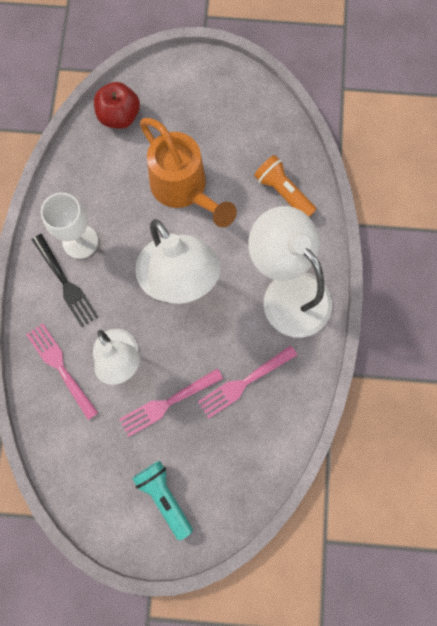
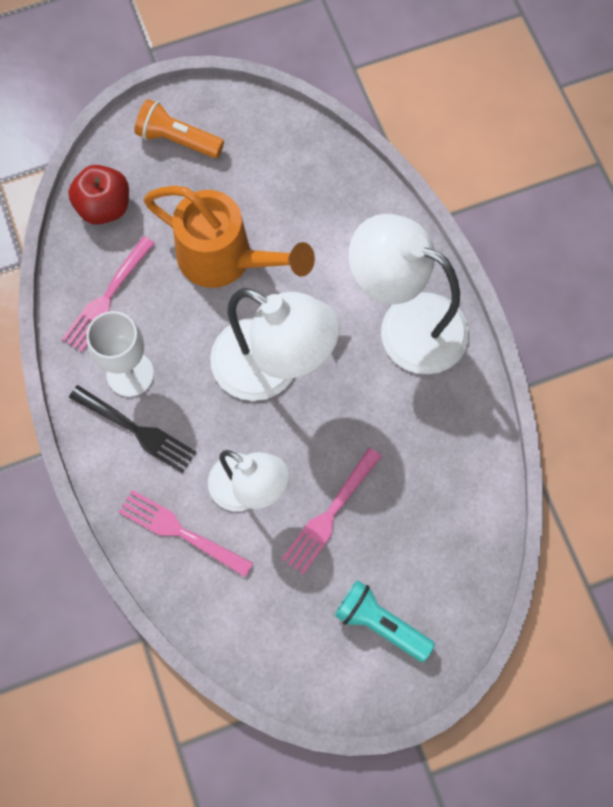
camera: 25 degrees left, 5 degrees down
(244, 382) = (408, 449): pink fork -> pink fork (107, 296)
(283, 192) = (344, 213): orange flashlight -> orange flashlight (178, 140)

